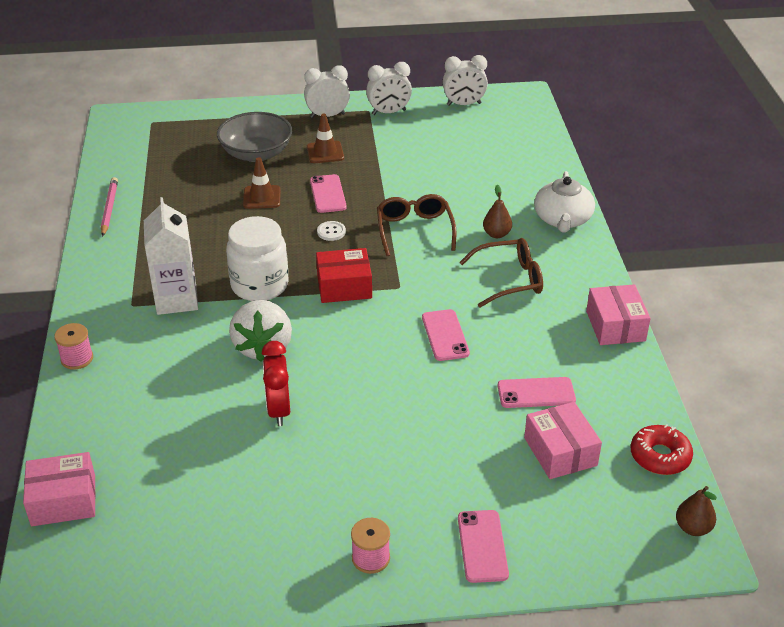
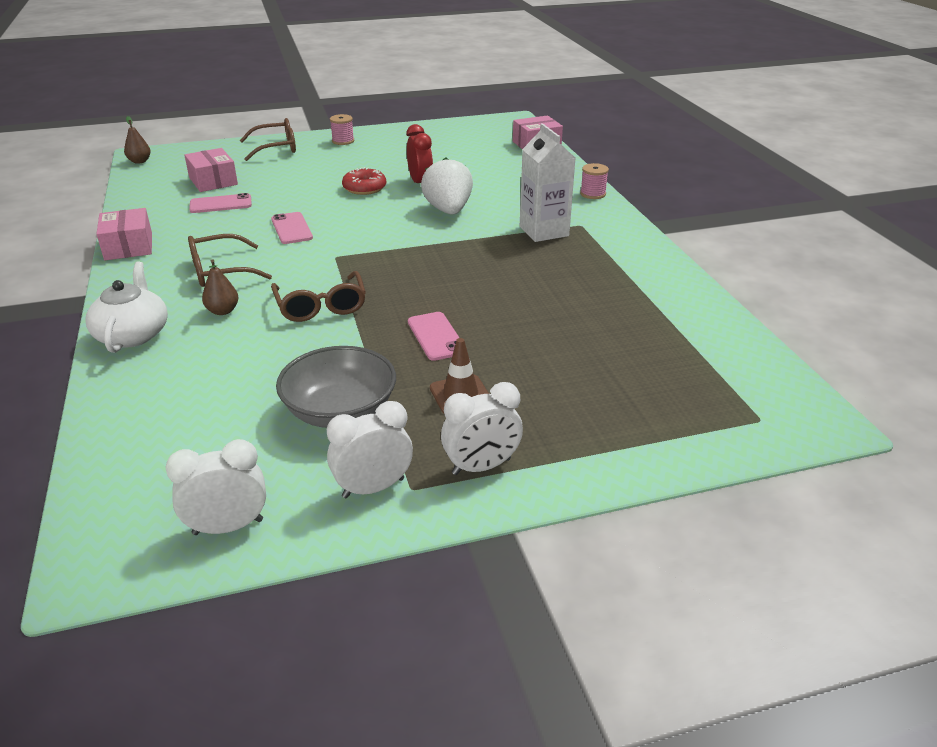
camera: 170 degrees right, 5 degrees down
(109, 208) = (687, 296): pink pencil -> none
(256, 153) = (560, 382): grey bowl -> grey bowl (340, 411)
(259, 285) = (473, 246): white jar -> none
(262, 197) = (517, 324): brown traffic cone -> none
(331, 232) = (418, 296): white button -> none
(344, 286) = (390, 252): red box -> none
(482, 546) = (276, 148): pink phone -> brown glasses
(660, 456) = (141, 184): red donut -> red donut (364, 188)

